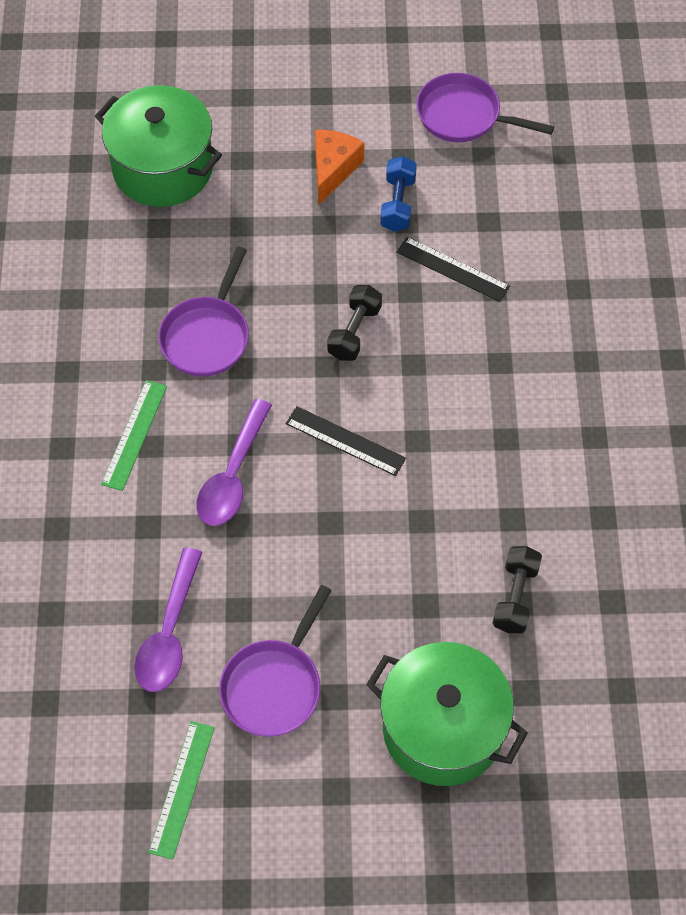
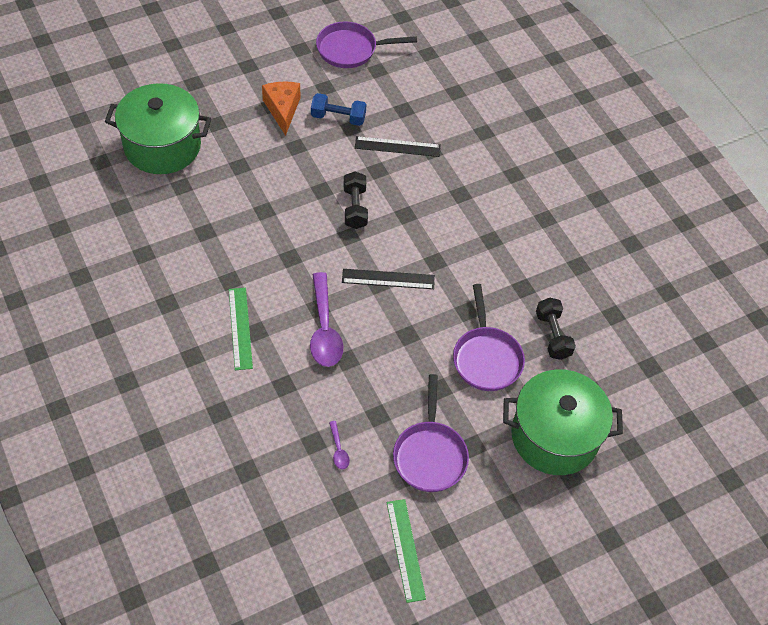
camera: 30 degrees left, 5 degrees down
(169, 633) = (338, 450): purple spoon -> purple spoon, size x0.45
(207, 336) = (255, 245): purple pan -> purple pan (486, 358)
(397, 203) = (338, 117): blue dumbbell -> blue dumbbell turned 60 degrees counterclockwise

